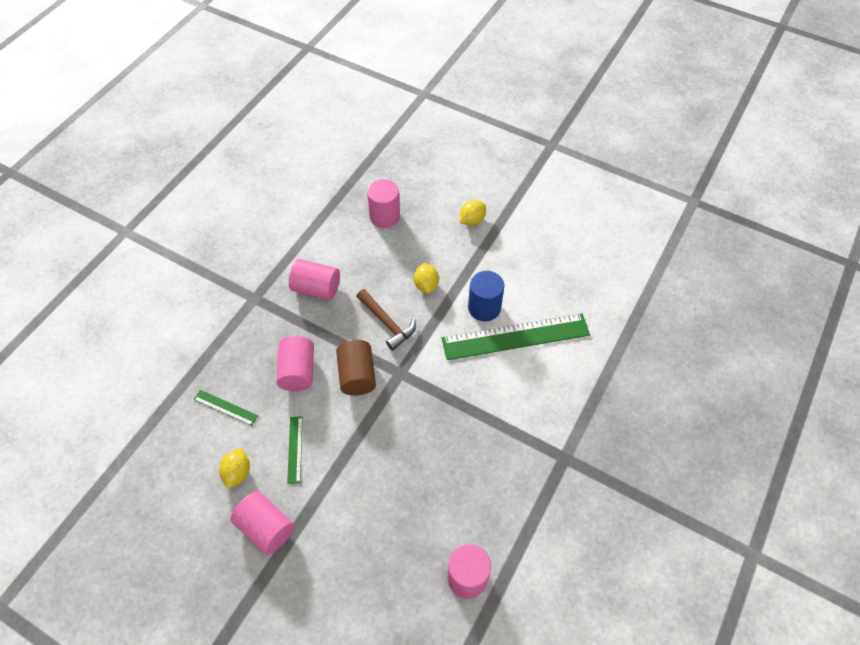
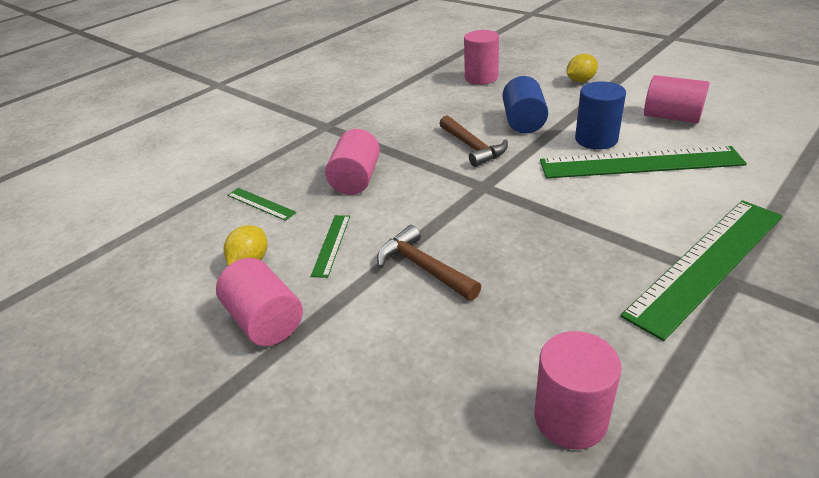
camera: 15 degrees right, 20 degrees down
(316, 288) = (395, 121): pink cylinder -> pink cylinder (671, 117)
(357, 375) = (428, 186): brown cylinder -> none
(367, 466) = (424, 267): none -> brown hammer
(426, 285) = (523, 122): yellow lemon -> blue cylinder
(552, 442) = (707, 263): none -> green ruler

